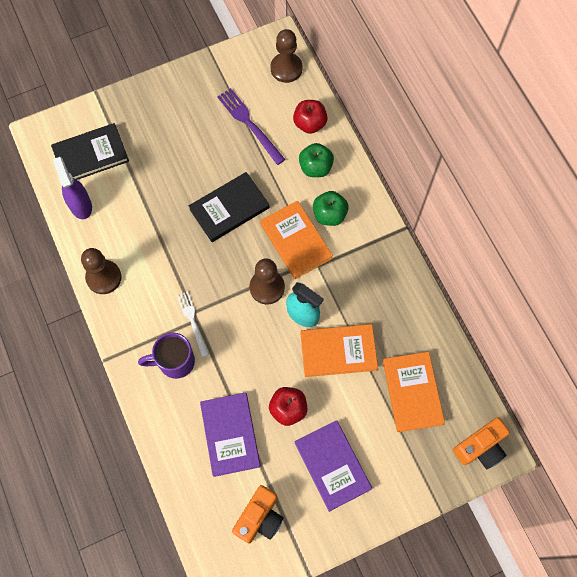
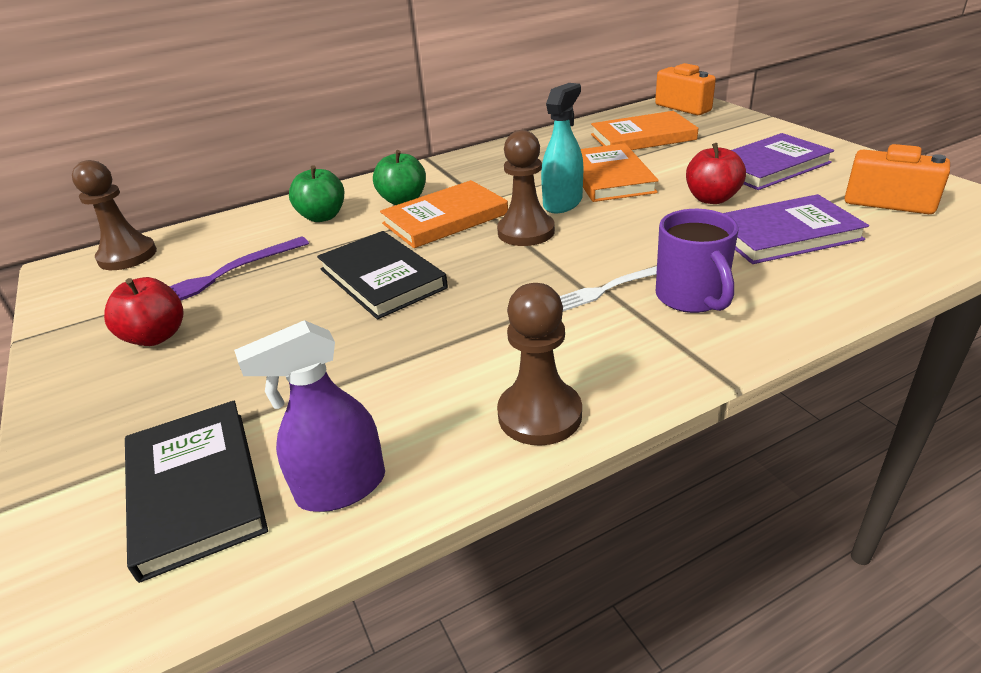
camera: 90 degrees left, 35 degrees down
(309, 124) = (244, 228): red apple -> red apple (156, 336)

